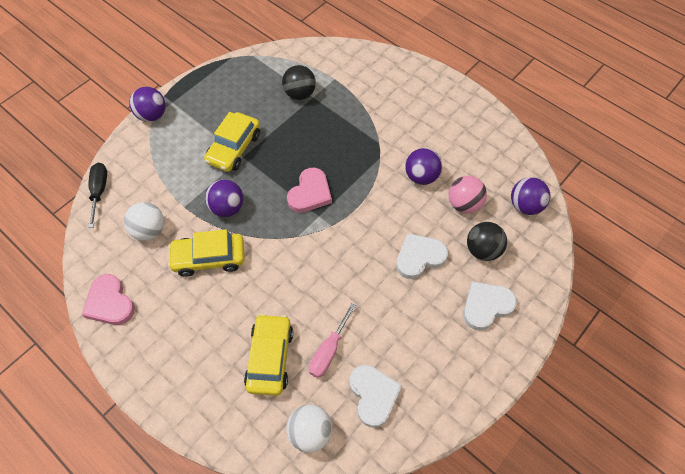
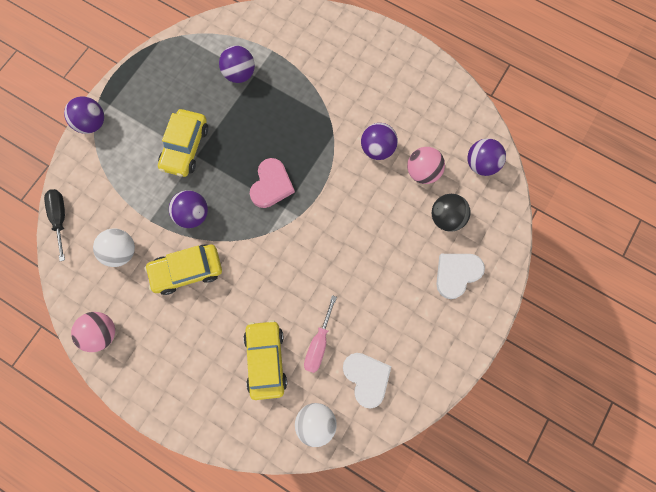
camera: 10 degrees left, 15 degrees up
(110, 303) = (102, 333): pink heart -> pink ball
(300, 94) = (239, 74): black ball -> purple ball
(419, 257) = (388, 235): white heart -> none

